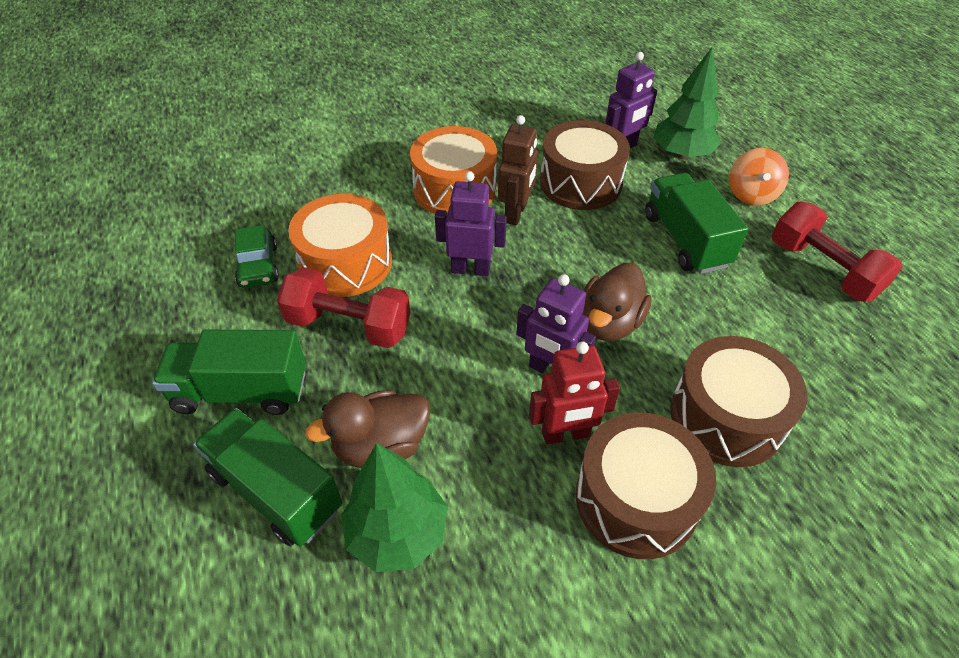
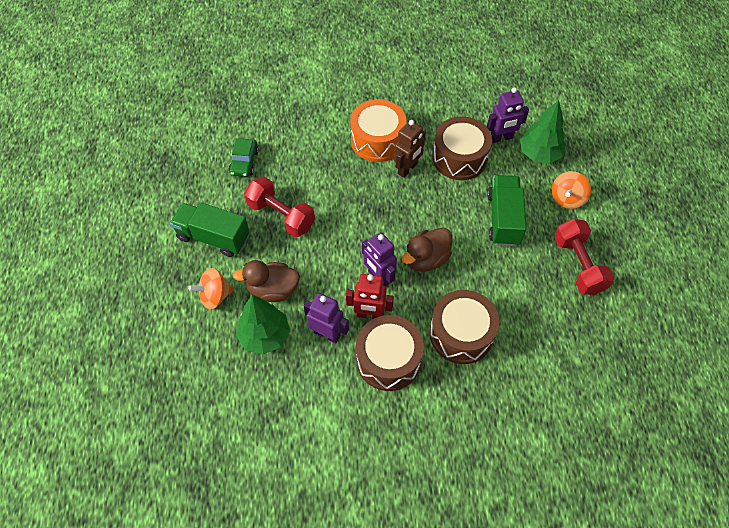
camera: 20 degrees right, 10 degrees up
(276, 491) = (215, 296): green truck -> orange spinning top
(346, 263) = (293, 174): orange drum -> none
(471, 269) = (363, 200): purple robot -> purple robot (327, 334)

